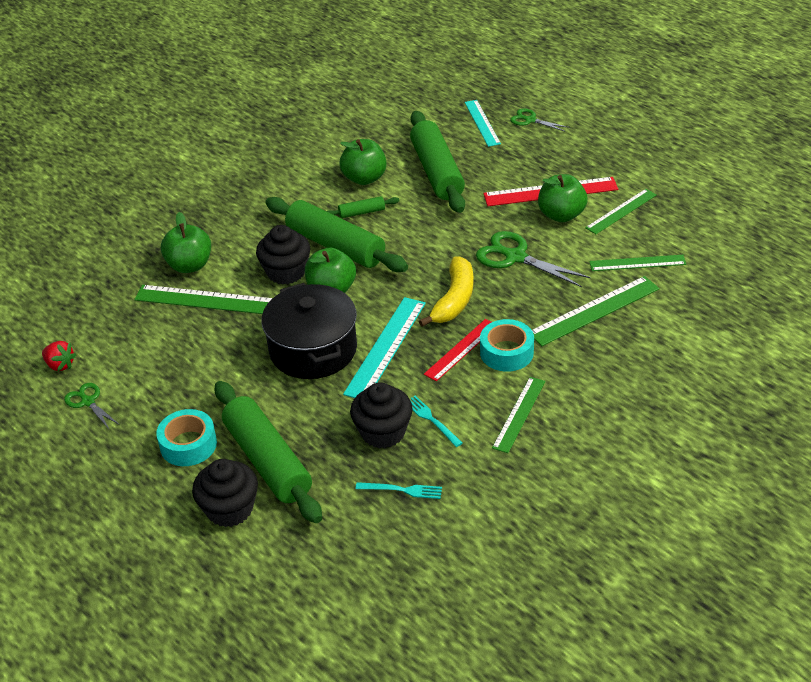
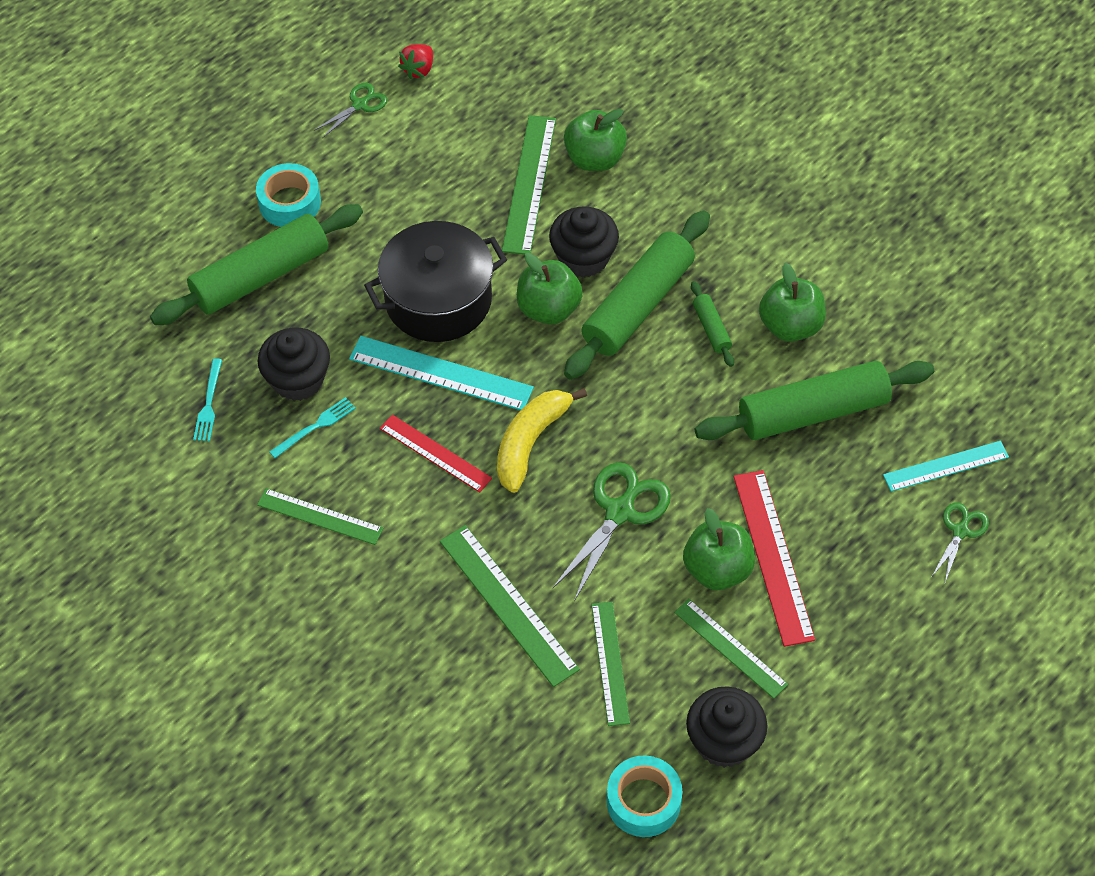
camera: 85 degrees right, 15 degrees up
(229, 509) = (195, 251): black cupcake -> black cupcake (724, 741)
(454, 300) = (530, 442): yellow banana -> yellow banana turned 105 degrees clockwise
(506, 352) = (429, 502): turquoise tape -> turquoise tape (643, 801)

